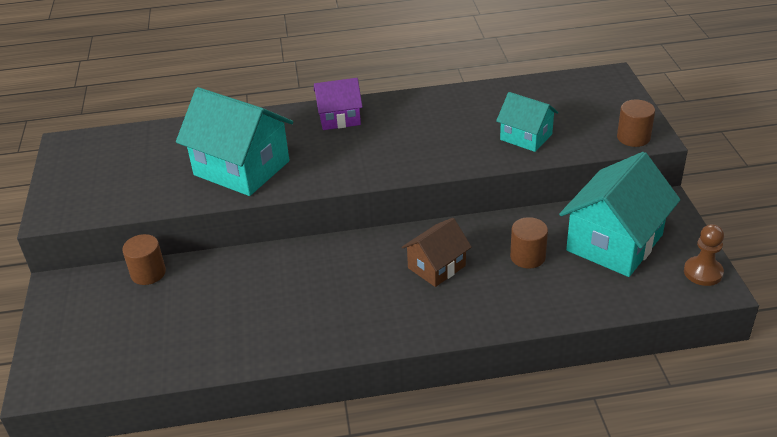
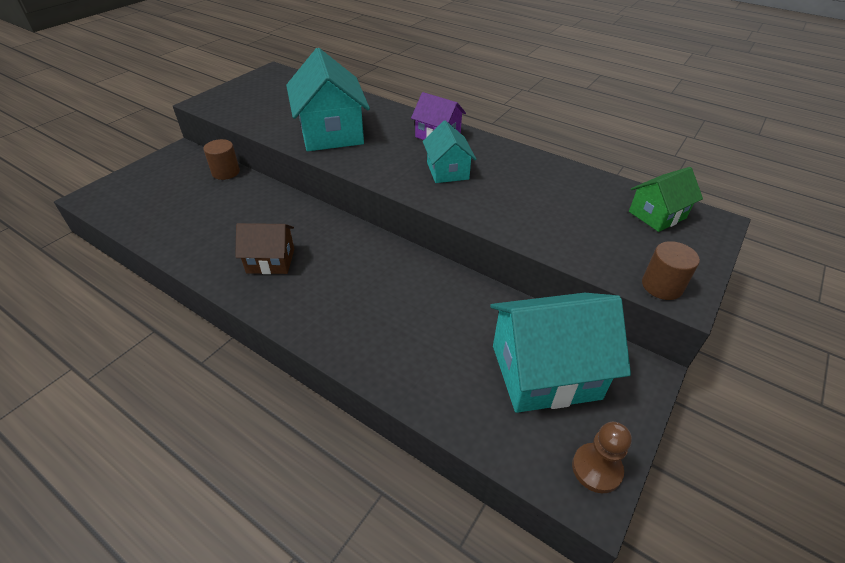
camera: 40 degrees right, 5 degrees up
(436, 267) = (379, 285): brown house -> brown house (270, 261)
(526, 137) = (557, 225): turquoise house -> turquoise house (447, 171)
(527, 257) = (454, 327): brown cylinder -> none
(574, 91) = (657, 215): none -> green house

